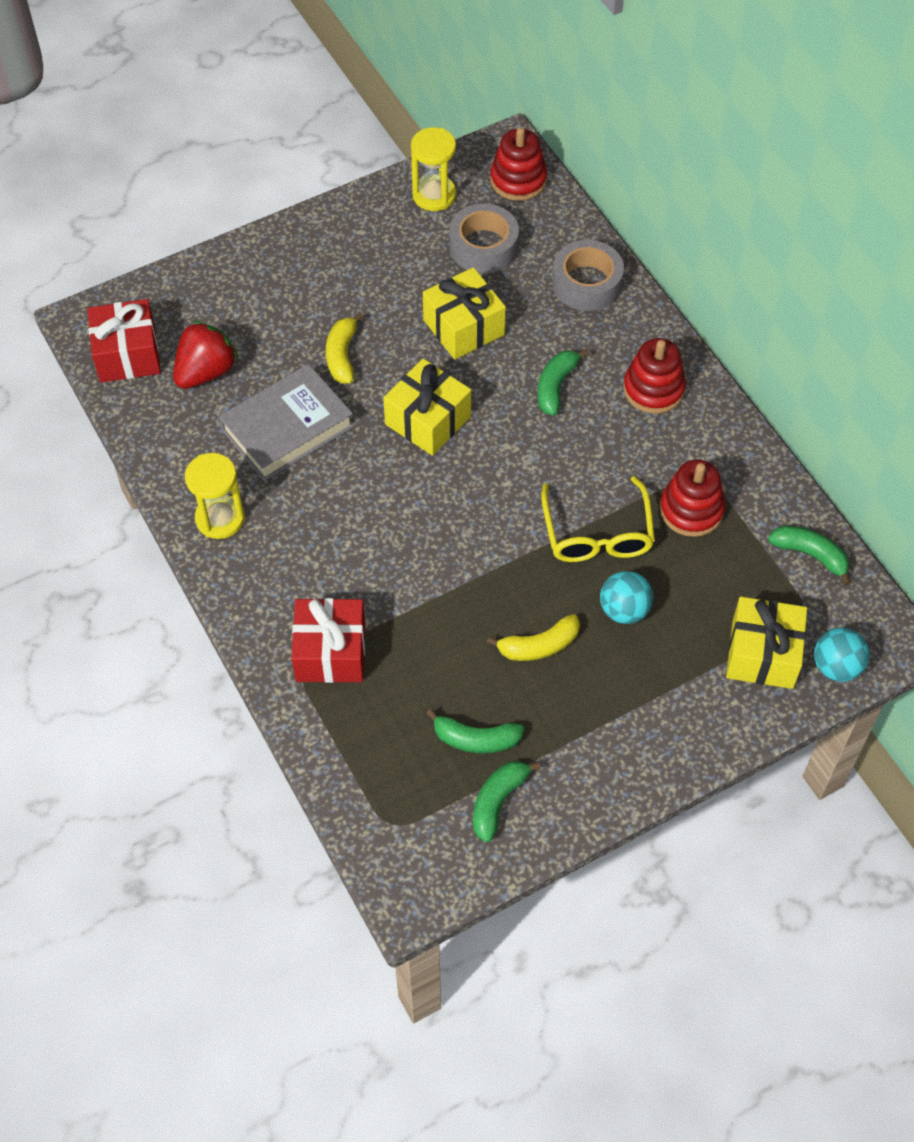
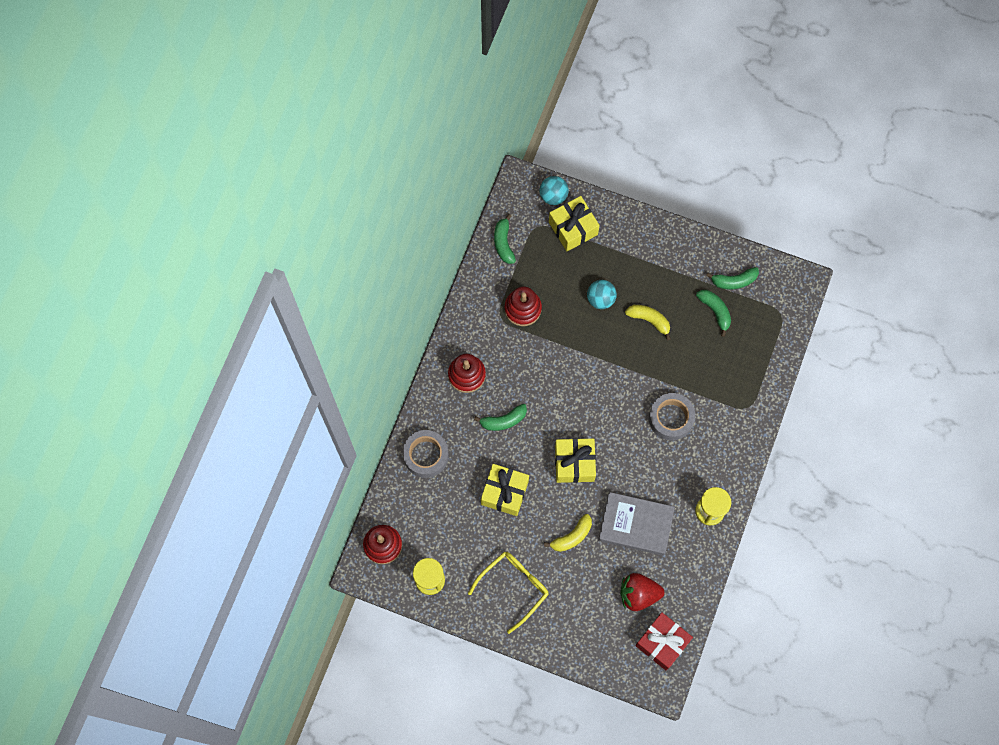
camera: 130 degrees left, 15 degrees up
(330, 652) = (730, 403): red gift -> none
(483, 247) = (444, 525): grey tape -> grey tape (671, 418)
(597, 532) = (570, 339): yellow glasses -> yellow glasses (513, 587)

